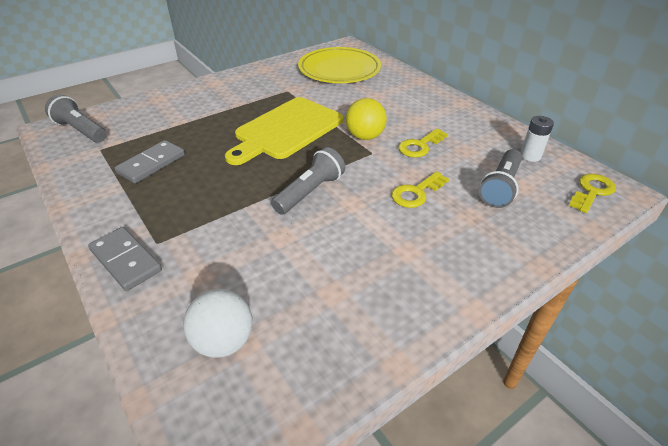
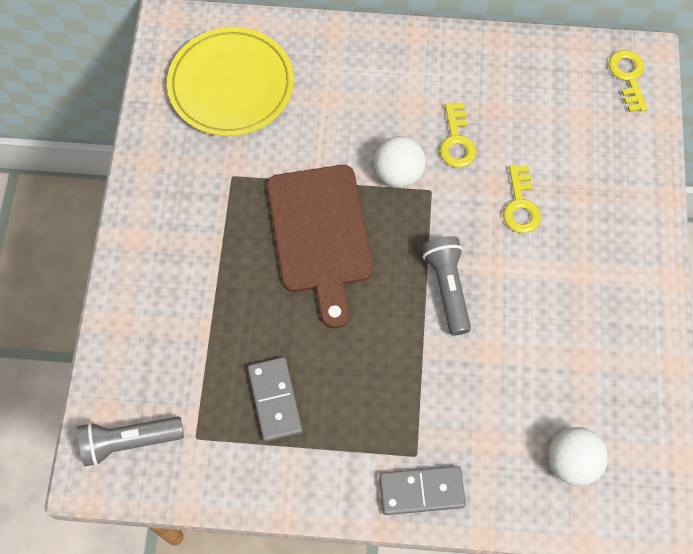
camera: 50 degrees left, 25 degrees up
(286, 130) = (320, 235): yellow cutting board -> brown cutting board
(365, 136) = (398, 174): yellow ball -> white ball
(500, 187) = (568, 136): grey flashlight -> none
(530, 156) = (549, 70): white battery -> none

